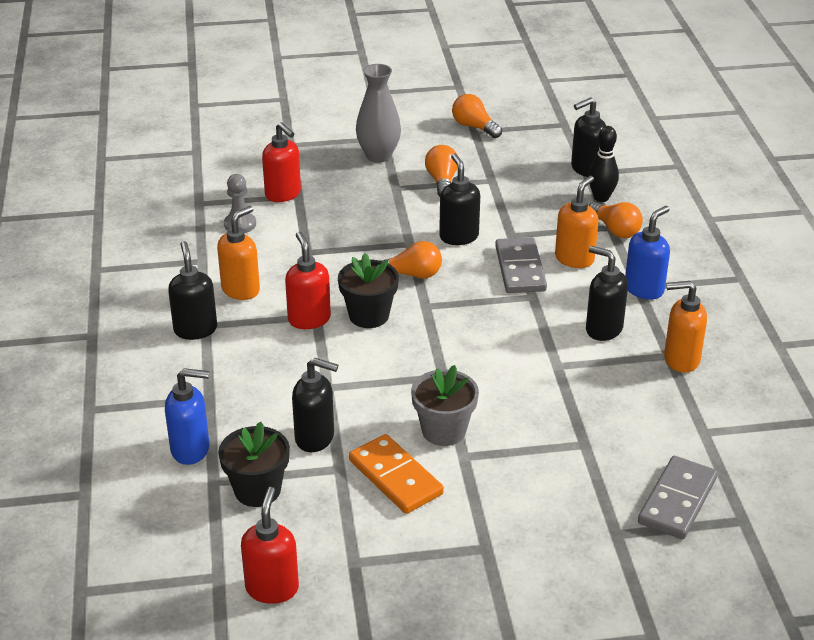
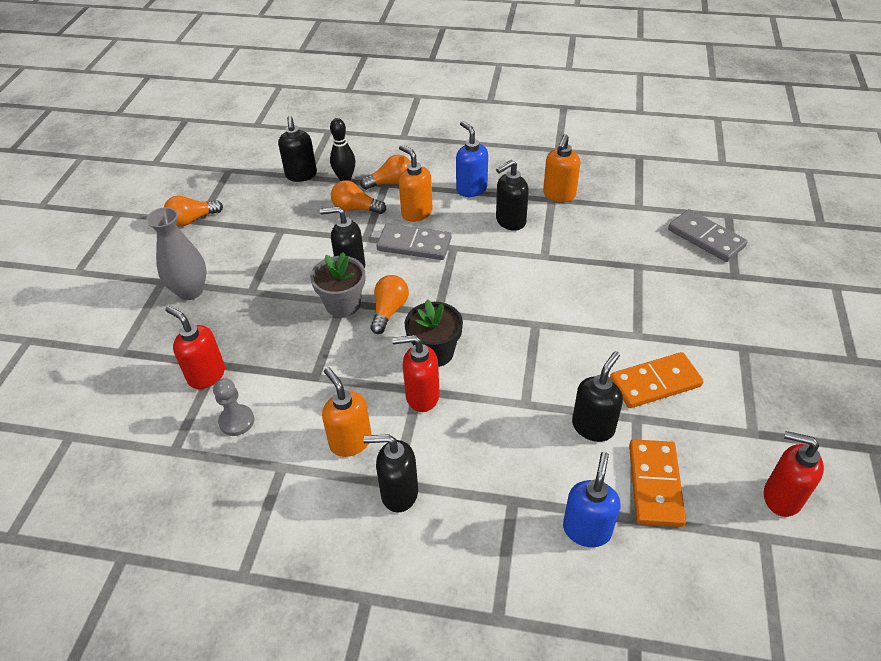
camera: 70 degrees left, 10 degrees up
(257, 490) = (655, 484): black flower pot -> orange domino
(283, 194) = (206, 375): red soap dispenser -> red soap dispenser turned 120 degrees counterclockwise
(442, 181) = (261, 259): orange light bulb -> orange light bulb (355, 208)
(444, 431) = (604, 339): grey flower pot -> grey flower pot (343, 304)

